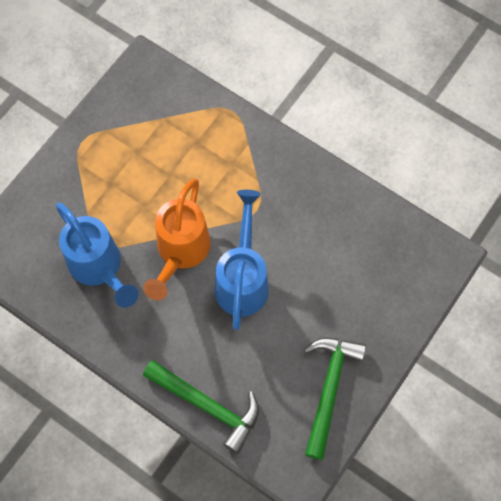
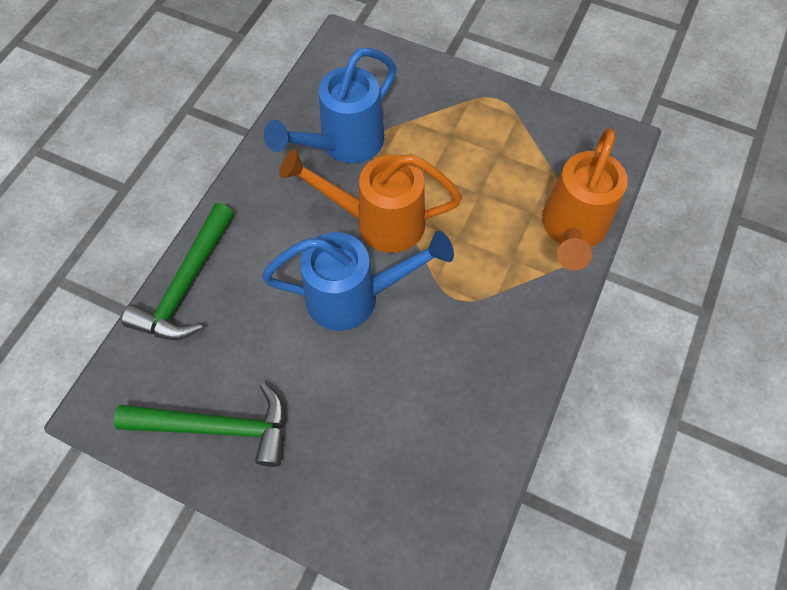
camera: 80 degrees right, 5 degrees down
(217, 118) = (572, 231): none -> orange watering can

